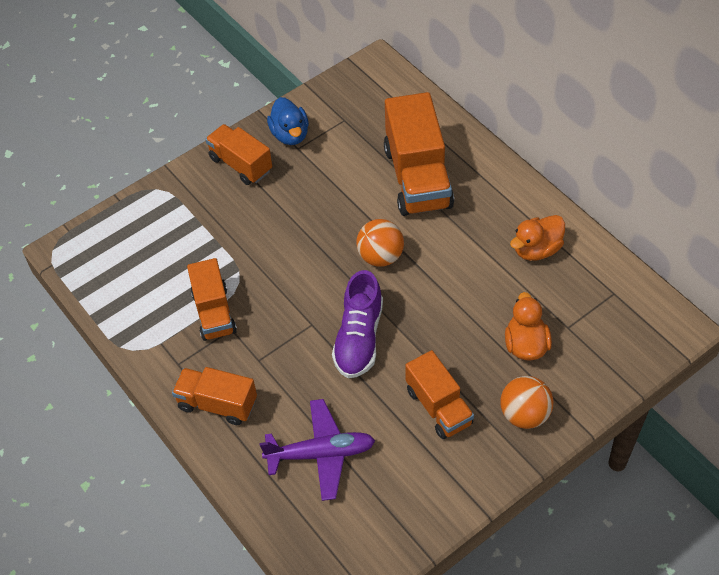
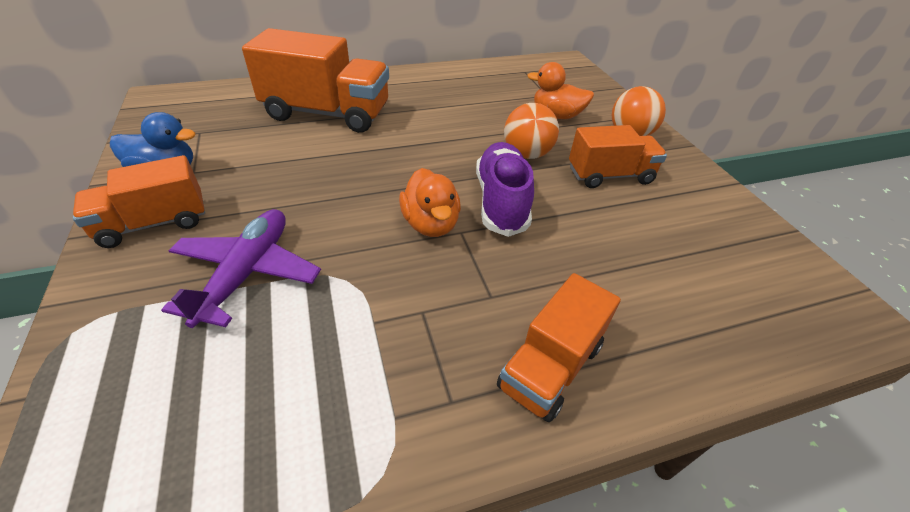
camera: 75 degrees left, 10 degrees down
(214, 312) = (381, 323): orange truck -> none
(321, 454) = (657, 276): purple plane -> purple plane (247, 273)
(359, 338) = (501, 201): purple shoe -> purple shoe turned 120 degrees counterclockwise
(380, 256) = (403, 159): orange ball -> orange ball (526, 154)
(536, 249) = (461, 86): orange duck -> orange duck (430, 224)

